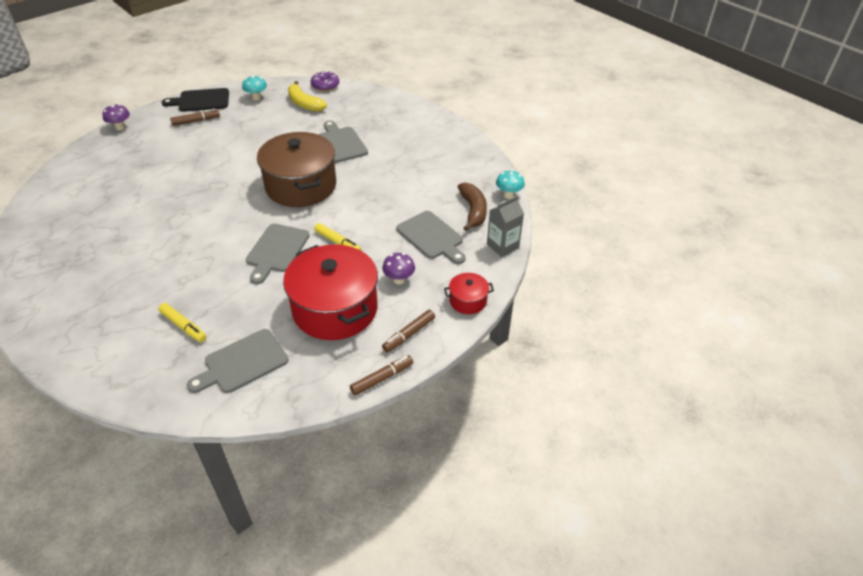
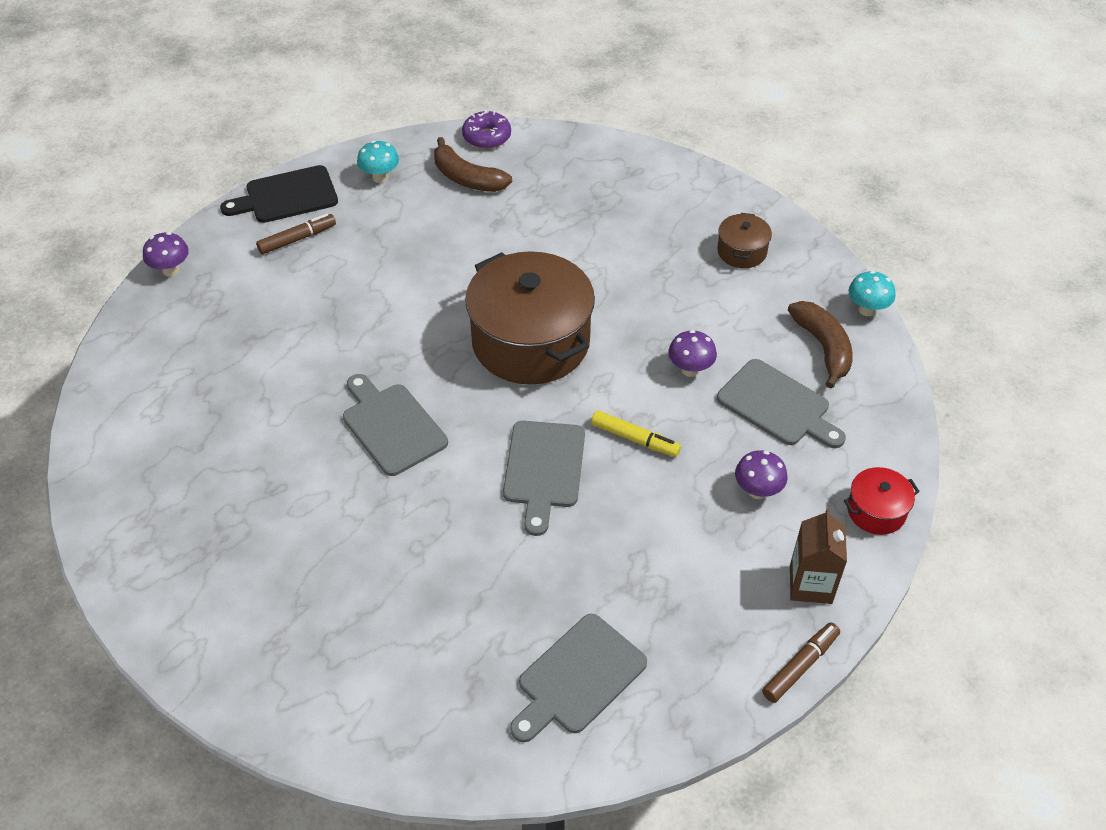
camera: 10 degrees left, 5 degrees up
(183, 326) = (456, 630): yellow marker -> none
(304, 103) = (467, 178): yellow banana -> brown banana
(335, 309) = (680, 559): red pot -> none
(341, 143) = (561, 249): grey cutting board -> grey cutting board (391, 426)
(387, 212) = (690, 369): none -> purple mushroom
(409, 334) = (810, 584): brown marker -> brown carton
(446, 157) = (742, 251): none -> brown pot
(502, 246) = (892, 405): grey carton -> none

